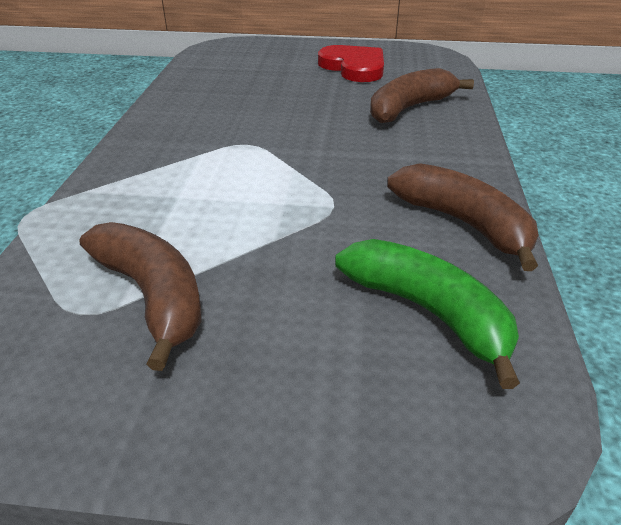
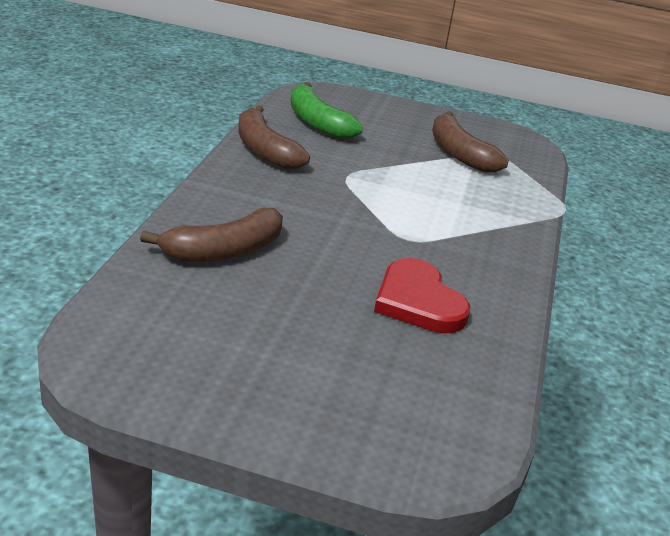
camera: 175 degrees left, 5 degrees down
(354, 67) = (245, 342): red heart -> red heart (418, 301)

